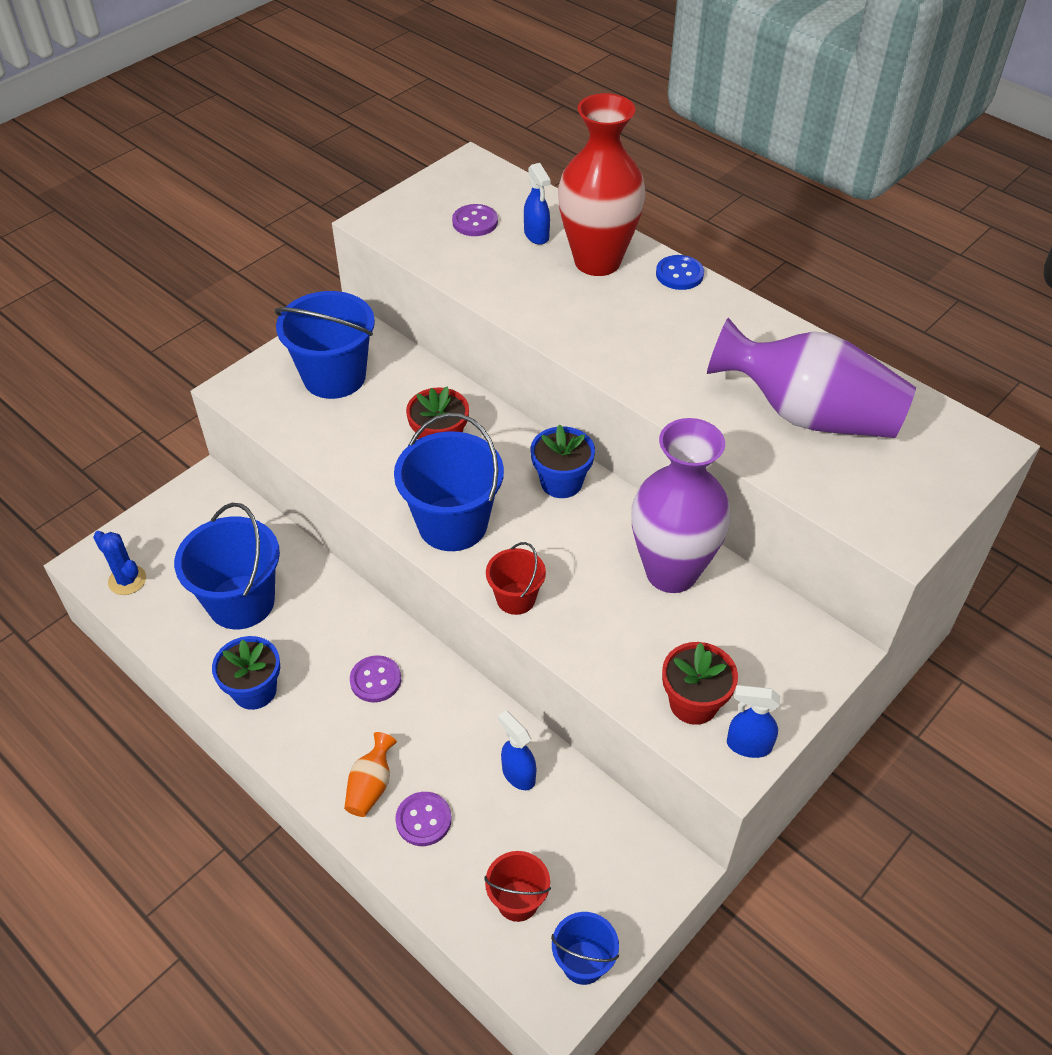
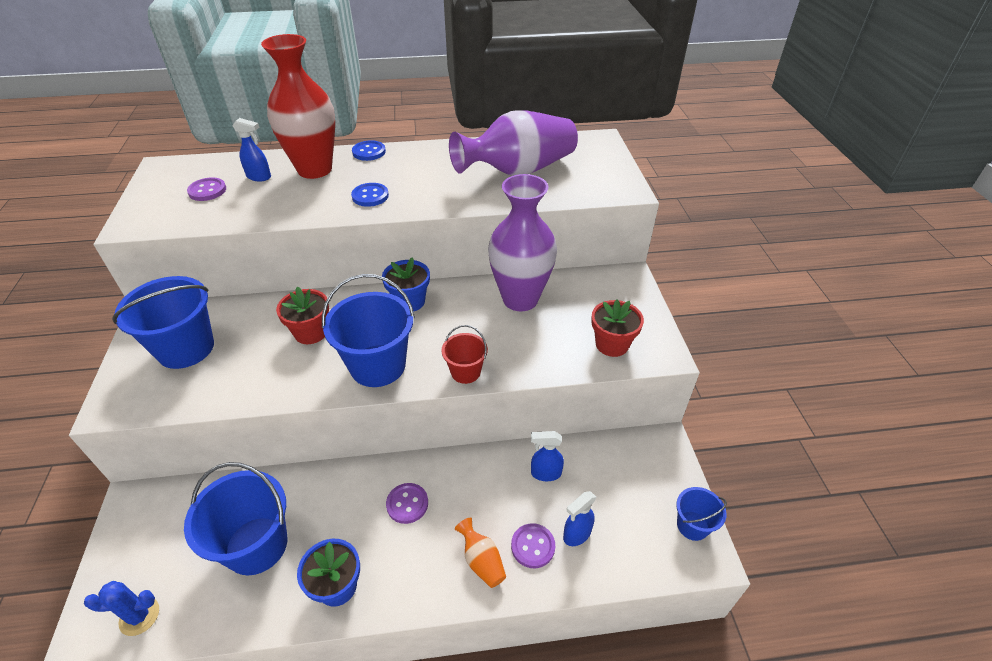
camera: 50 degrees left, 5 degrees down
(517, 901) = (629, 532): red bucket -> none
(607, 333) = (370, 196): none -> blue button
(748, 745) = (657, 341): blue spray bottle -> blue spray bottle (576, 534)

